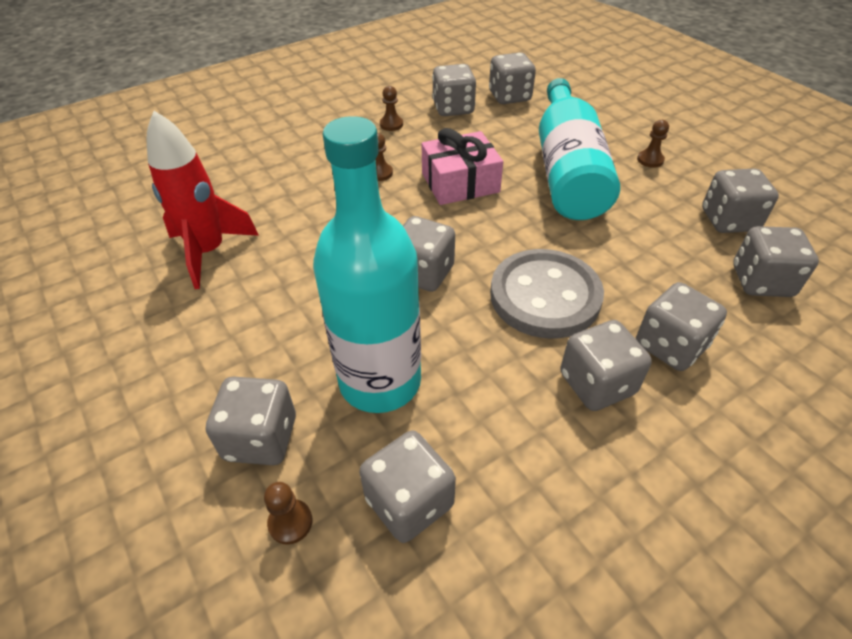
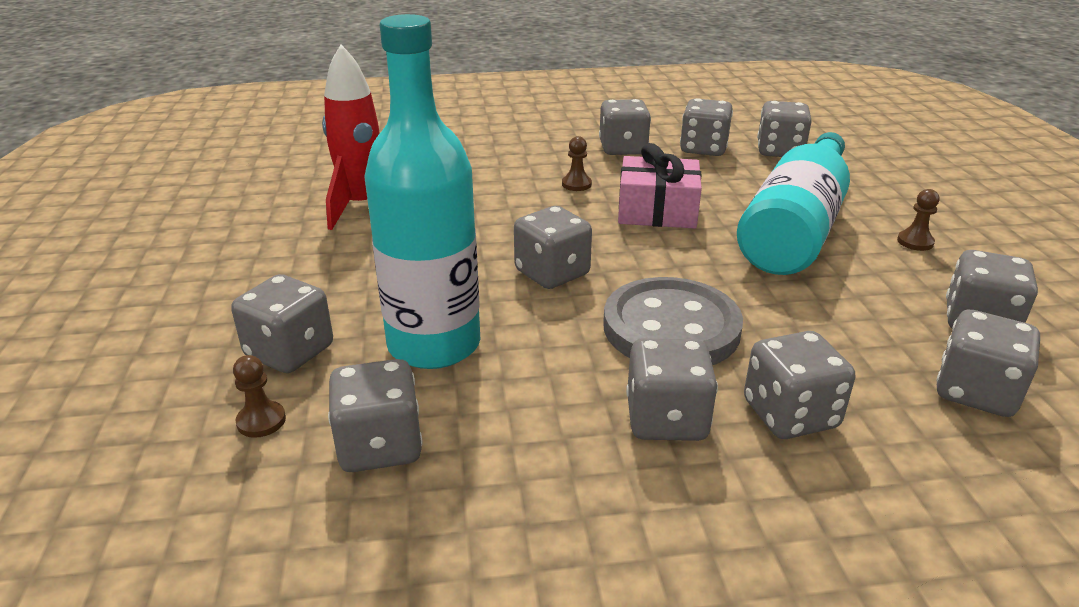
camera: 25 degrees right, 15 degrees down
(391, 124) = (623, 149): brown pawn -> grey dice

